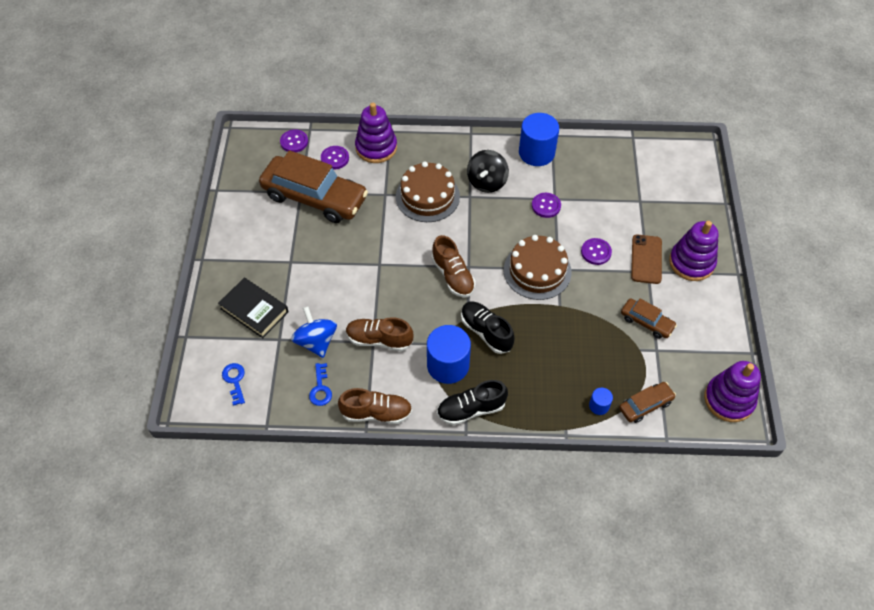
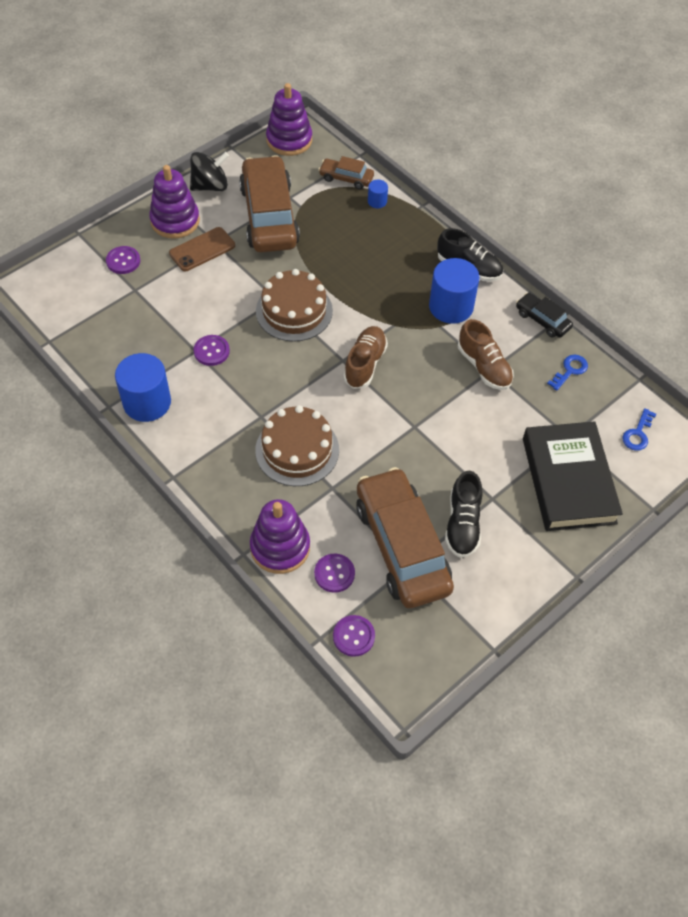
camera: 135 degrees left, 0 degrees up
(254, 310) = (568, 480): black book -> black book, size x1.54
(316, 341) = (538, 408): blue spinning top -> none
(376, 413) = (542, 320): brown shoe -> black car
(486, 332) = (393, 304): black shoe -> black shoe (462, 524)
(487, 182) = (228, 416): black spinning top -> black spinning top (210, 186)
(596, 252) = (230, 285): purple button -> purple button (123, 261)
(646, 322) = (269, 216): brown car -> brown car, size x2.15

